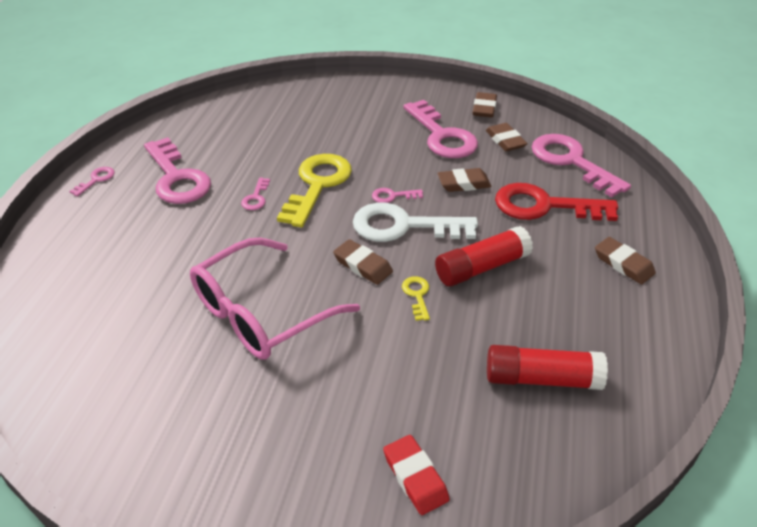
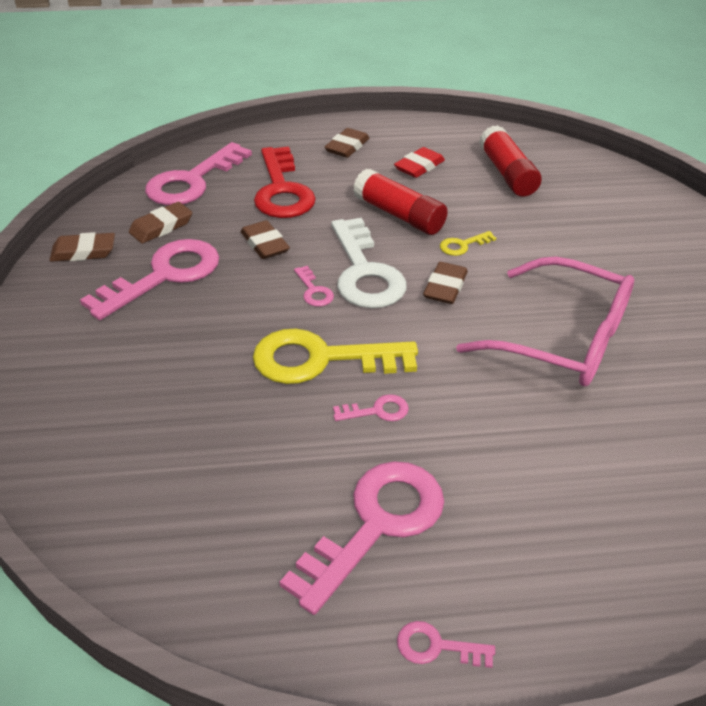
camera: 110 degrees left, 0 degrees up
(415, 477) = (643, 214): red eraser -> red eraser (419, 166)

